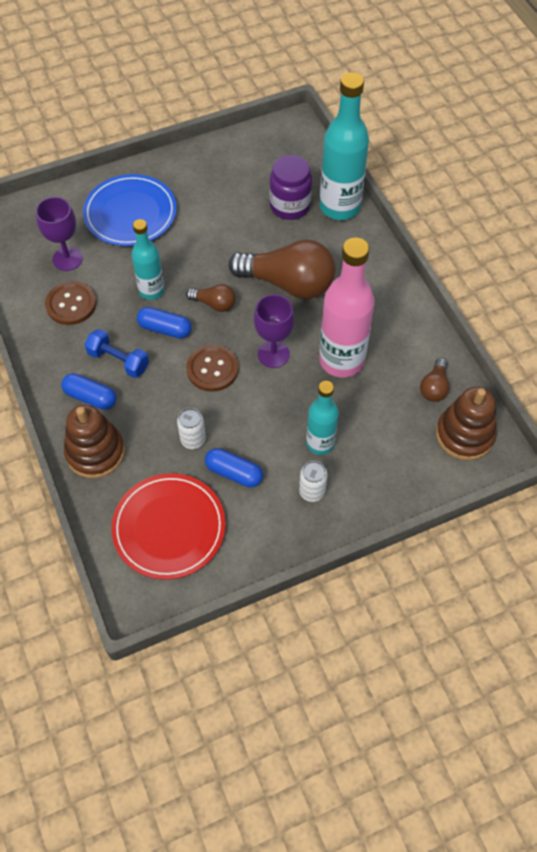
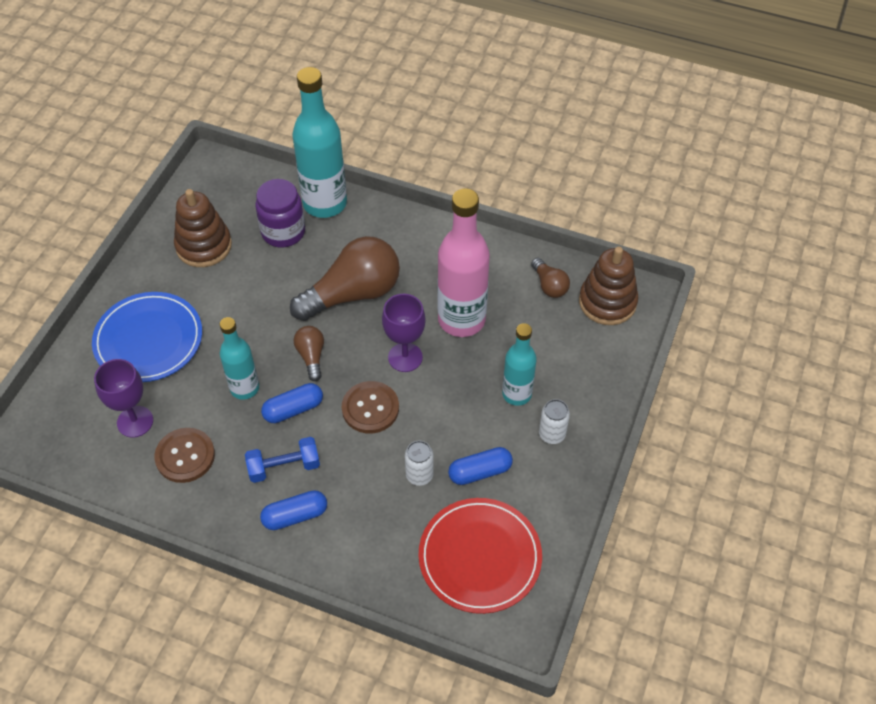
camera: 45 degrees left, 5 degrees down
(95, 452) = (352, 555): brown stacking toy -> brown stacking toy (204, 246)
(214, 304) = (311, 356): brown light bulb -> brown light bulb turned 75 degrees counterclockwise

